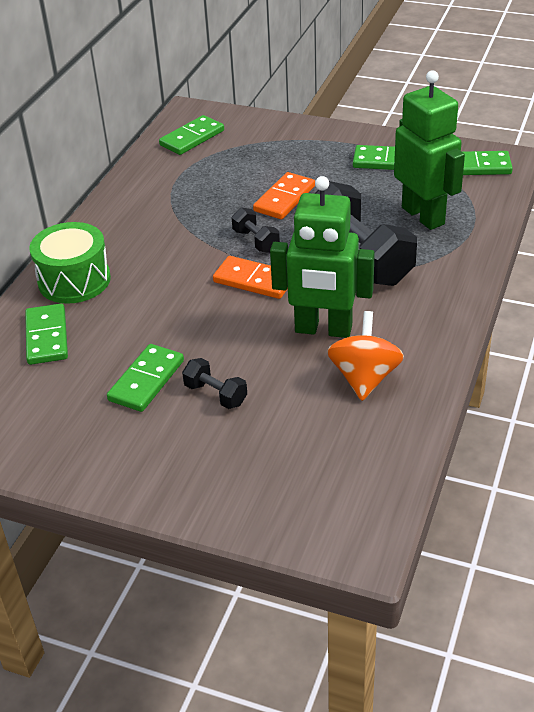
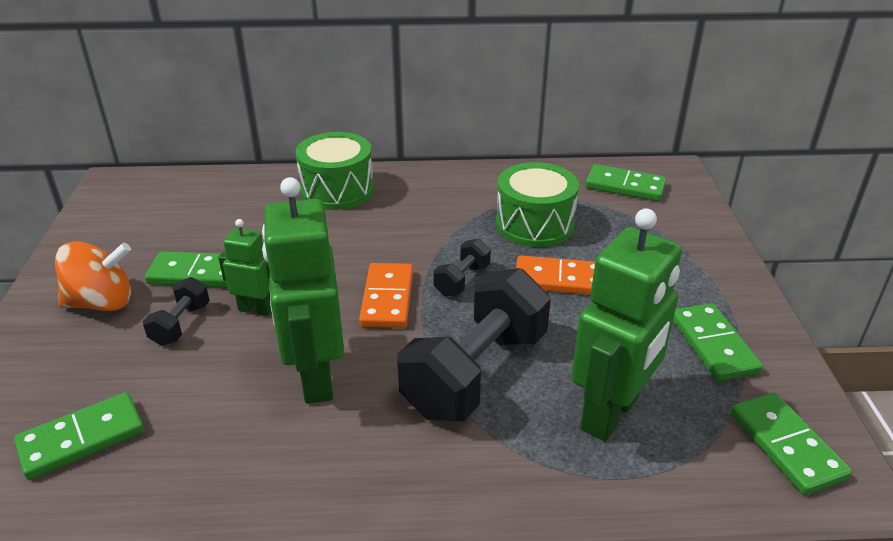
camera: 65 degrees right, 5 degrees down
(47, 337) = (248, 201): green domino -> green domino (82, 439)
(210, 191) = (534, 224): none -> green drum
(222, 350) = (256, 309): none -> green robot
(364, 378) = (231, 438): orange spinning top -> orange spinning top (102, 303)

